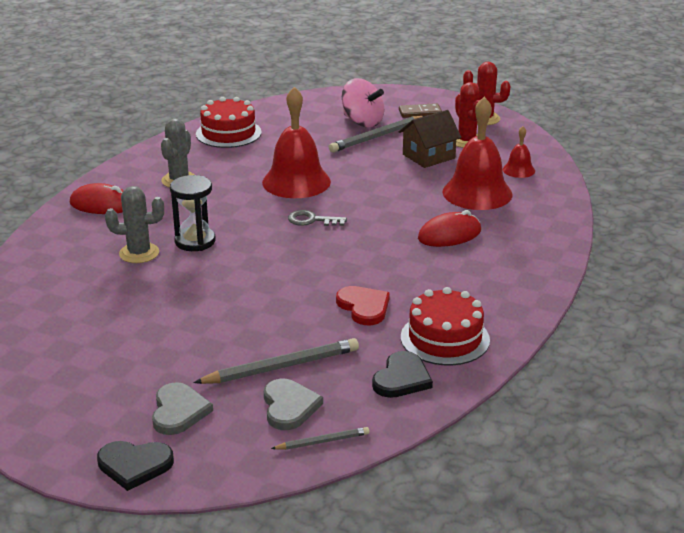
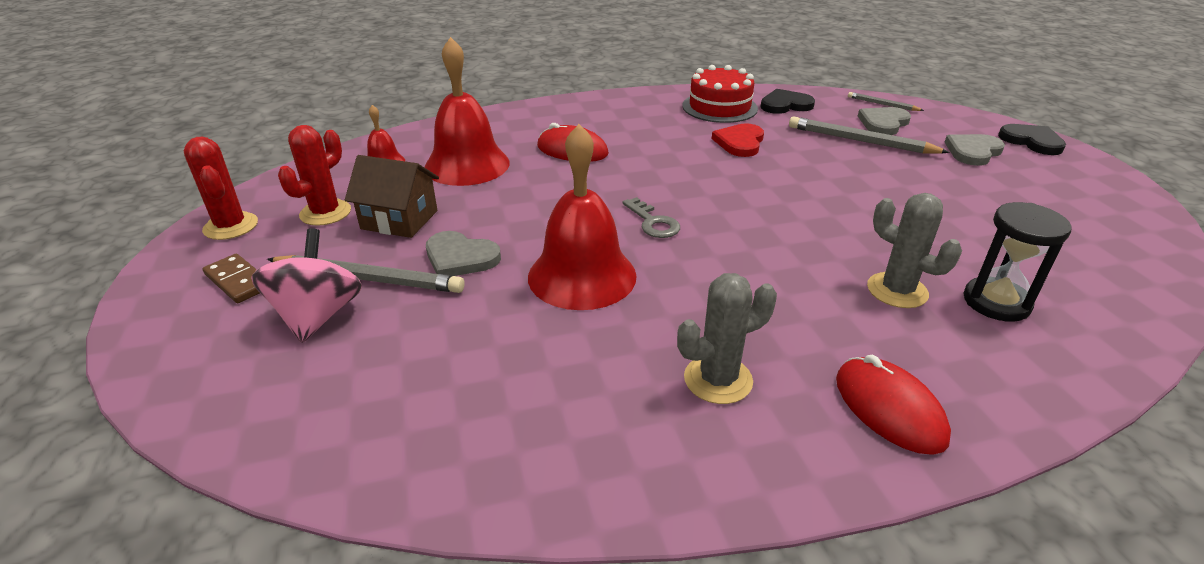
camera: 130 degrees left, 5 degrees up
(195, 241) = (811, 269): black hourglass -> black hourglass (996, 302)
(228, 133) = (496, 441): red cake -> none
(362, 160) = (460, 258): none -> grey heart

